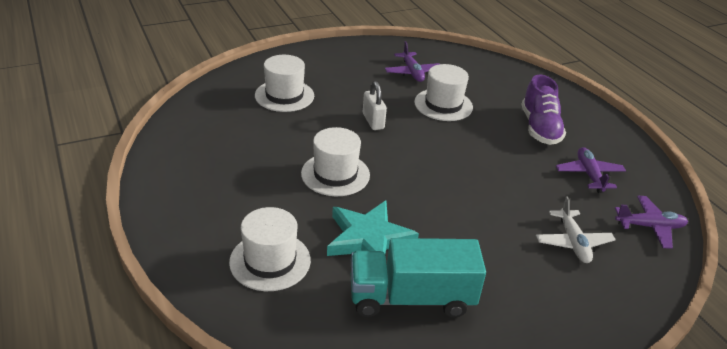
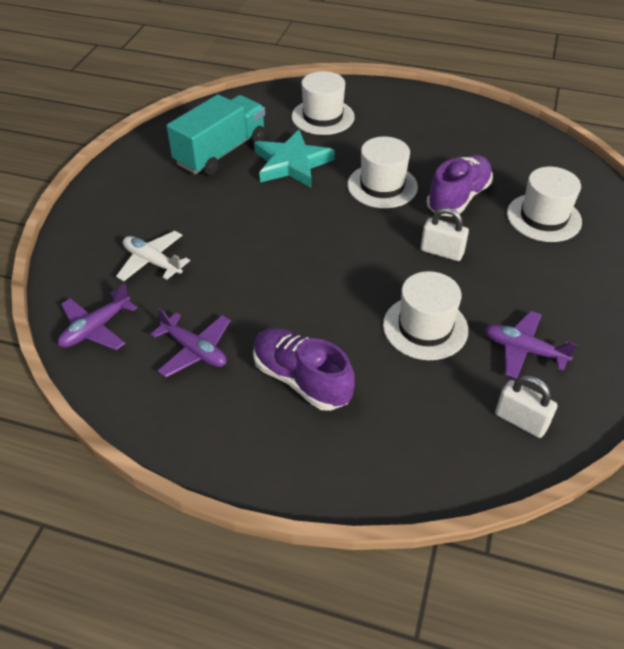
camera: 135 degrees right, 10 degrees up
(306, 134) = (458, 198): none -> purple shoe
(456, 62) = (520, 421): none -> white padlock

